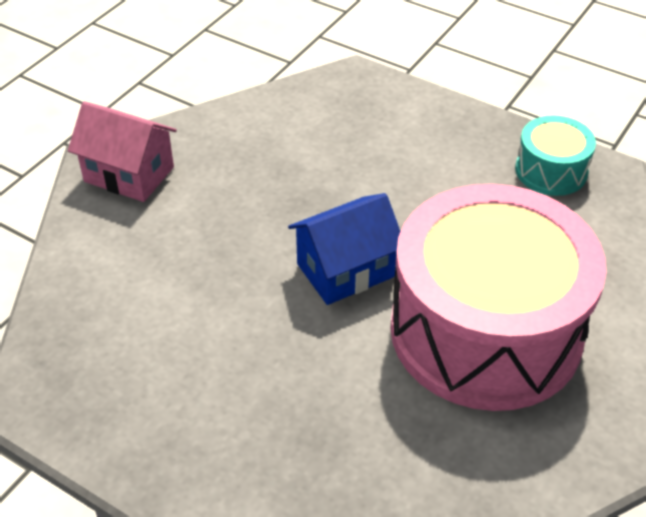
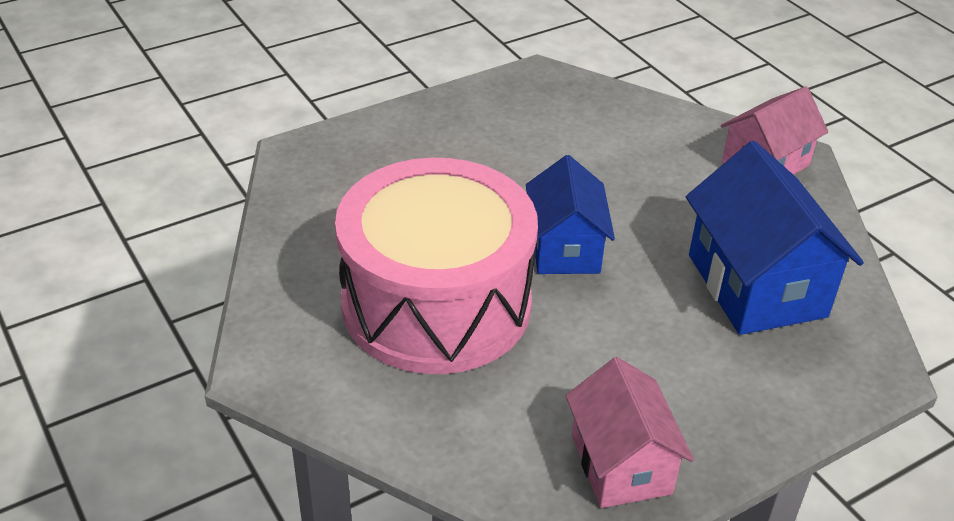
camera: 115 degrees right, 5 degrees down
(309, 147) = (756, 285): none -> blue house
(551, 171) = (621, 464): turquoise drum -> pink house

